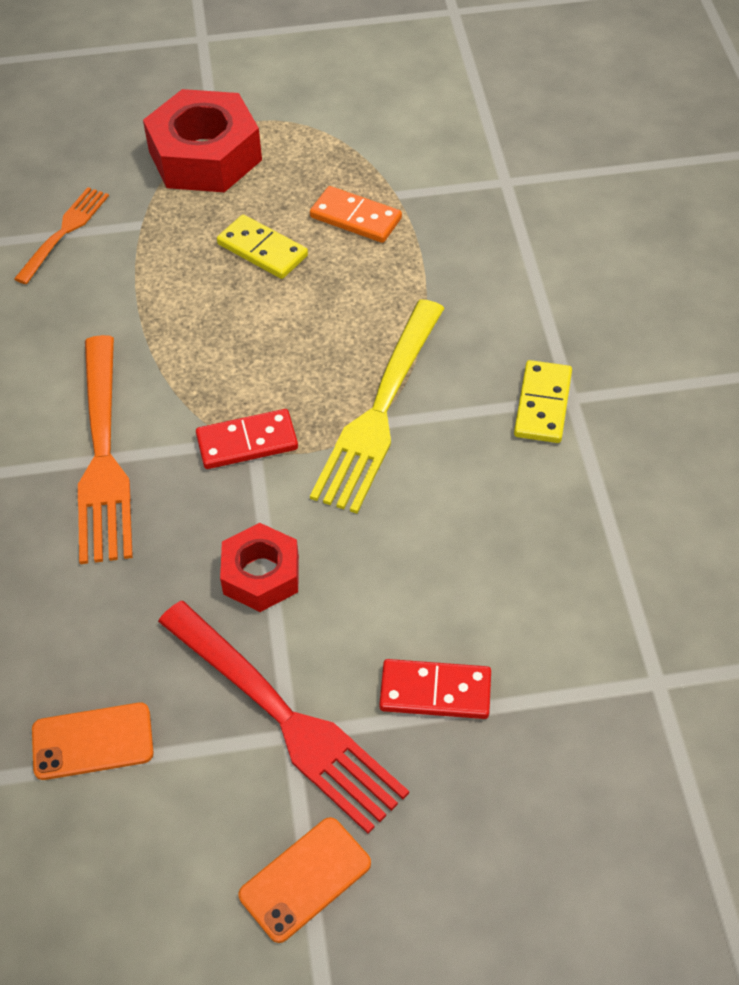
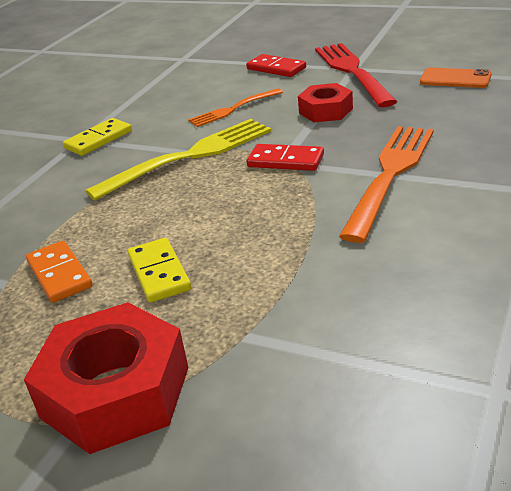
camera: 145 degrees left, 20 degrees down
(64, 232) = (330, 355): orange fork -> orange fork (233, 109)
(305, 879) = (376, 40): orange phone -> none

